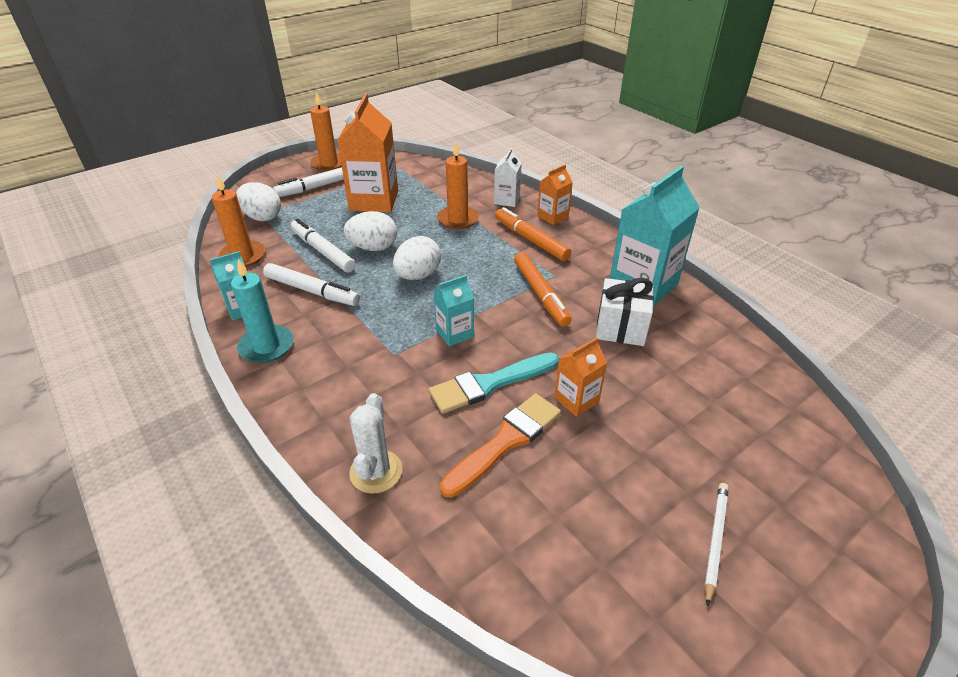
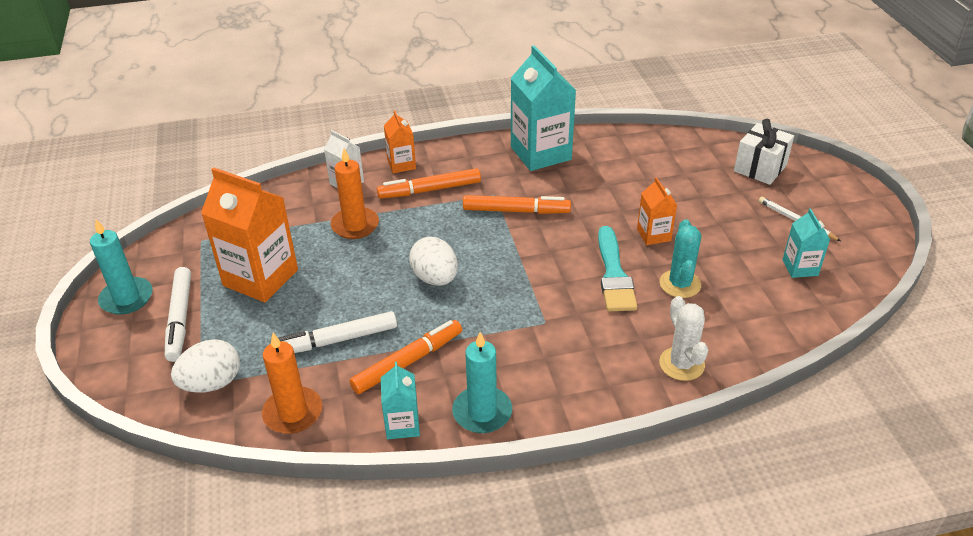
camera: 65 degrees left, 0 degrees up
(312, 291) = (408, 362): white marker -> orange marker
(329, 164) = (127, 298): orange candle -> turquoise candle
(373, 248) = (360, 299): white egg -> none
(376, 471) = (681, 364): white cactus -> white cactus turned 45 degrees clockwise
(455, 333) = (539, 277): turquoise carton -> turquoise carton (800, 267)
(506, 441) = (680, 284): orange brush -> turquoise cactus
(620, 328) = (586, 184): white gift -> white gift (760, 168)

